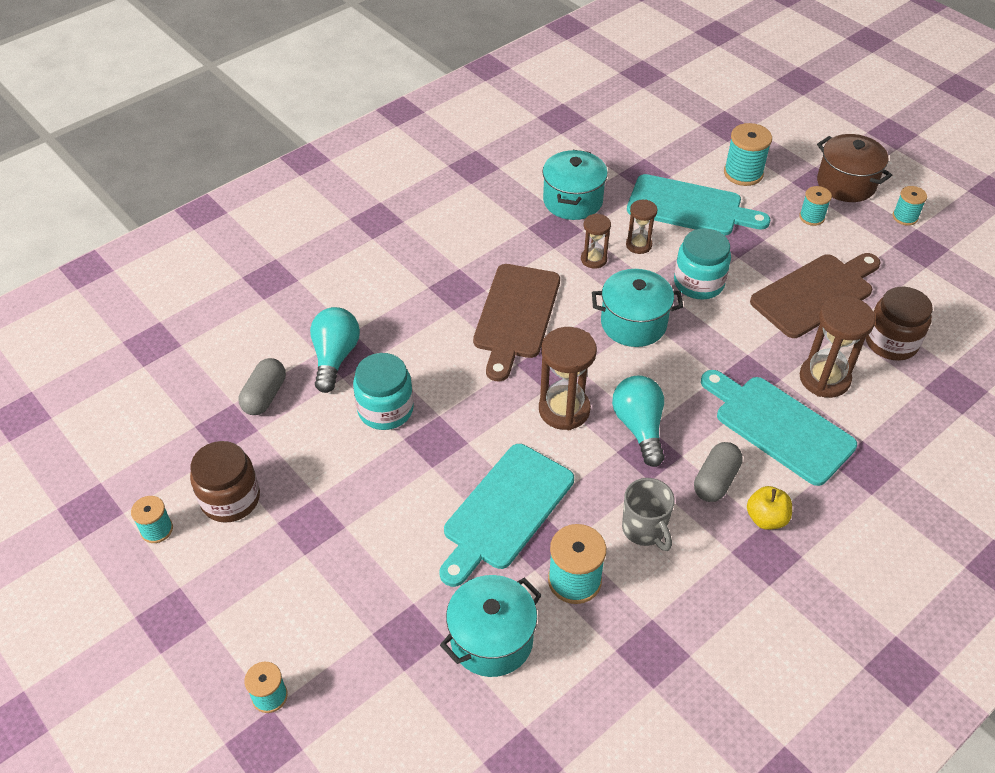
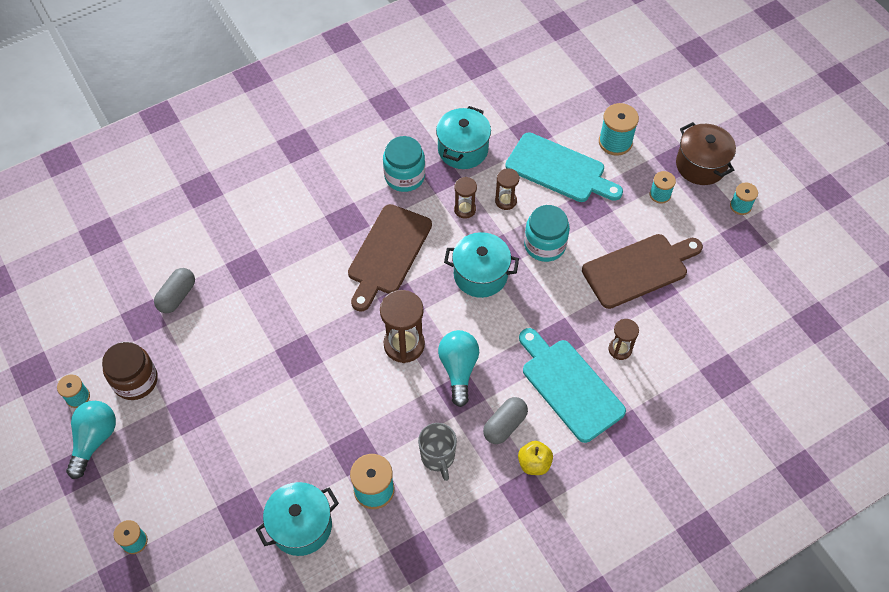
camera: 10 degrees right, 10 degrees up
(335, 357) = (237, 270): turquoise light bulb -> turquoise light bulb (94, 440)
(385, 409) = (266, 322): turquoise jar -> turquoise jar (404, 176)
(505, 510) = (337, 424): turquoise cutting board -> none
(824, 378) = (620, 349): brown hourglass -> brown hourglass, size x0.58
(891, 342) = (686, 324): brown jar -> none

